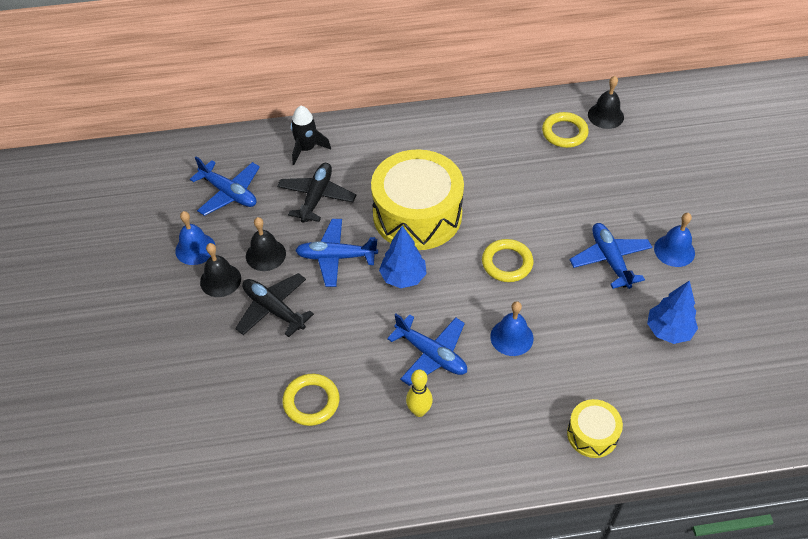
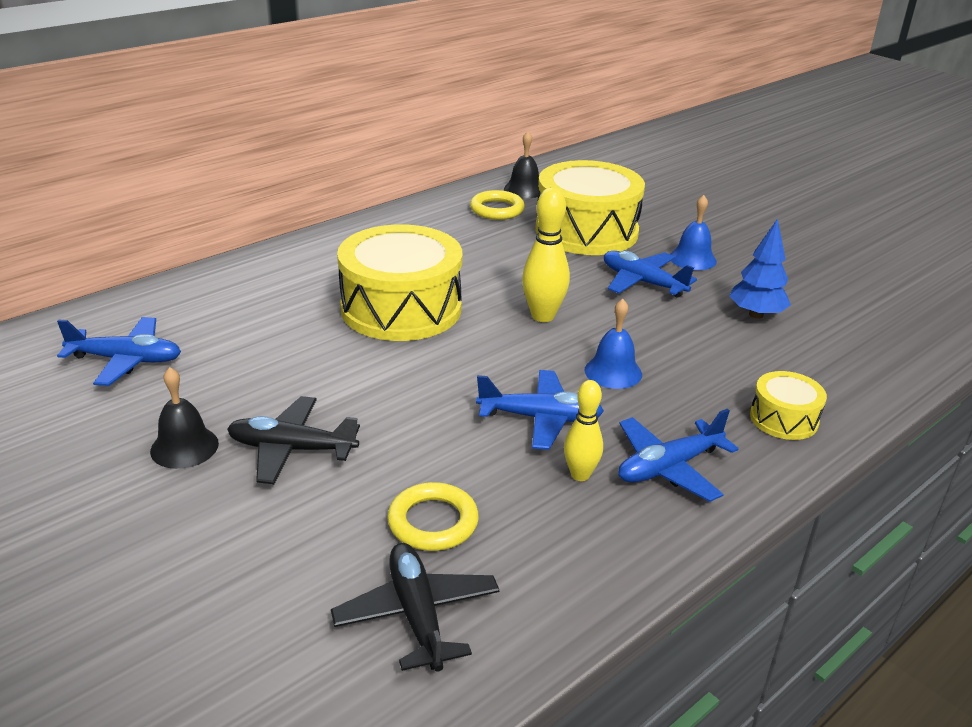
camera: 35 degrees left, 20 degrees down
(195, 249) = (117, 428): blue bell -> none
(265, 255) = (232, 401): black bell -> none
(306, 149) = (206, 293): black rocket -> none
(316, 197) = (258, 329): black plane -> black plane (417, 615)
(336, 257) = (334, 373): blue plane -> blue plane (669, 467)
(403, 277) = (437, 364): blue tree -> none
(507, 263) = (543, 316): yellow ring -> yellow bowling pin
(615, 185) = (586, 231): none -> yellow drum

